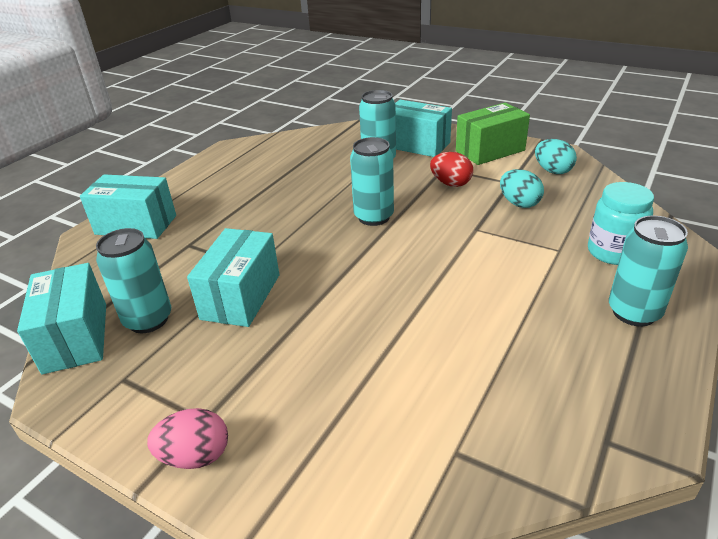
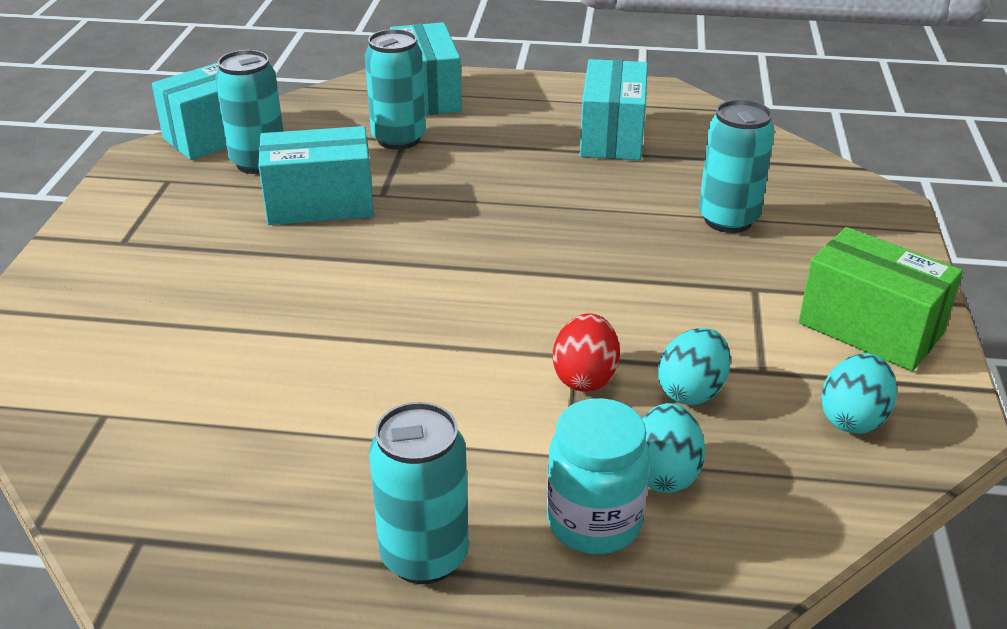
camera: 65 degrees right, 0 degrees up
(195, 456) = (76, 252): pink egg -> none
(374, 217) = (551, 254): turquoise can -> turquoise can (398, 139)
(417, 145) = (818, 244): turquoise box -> turquoise box (612, 136)
(450, 183) = (706, 305): red egg -> red egg (585, 377)
(580, 225) = (664, 473): none -> turquoise egg

